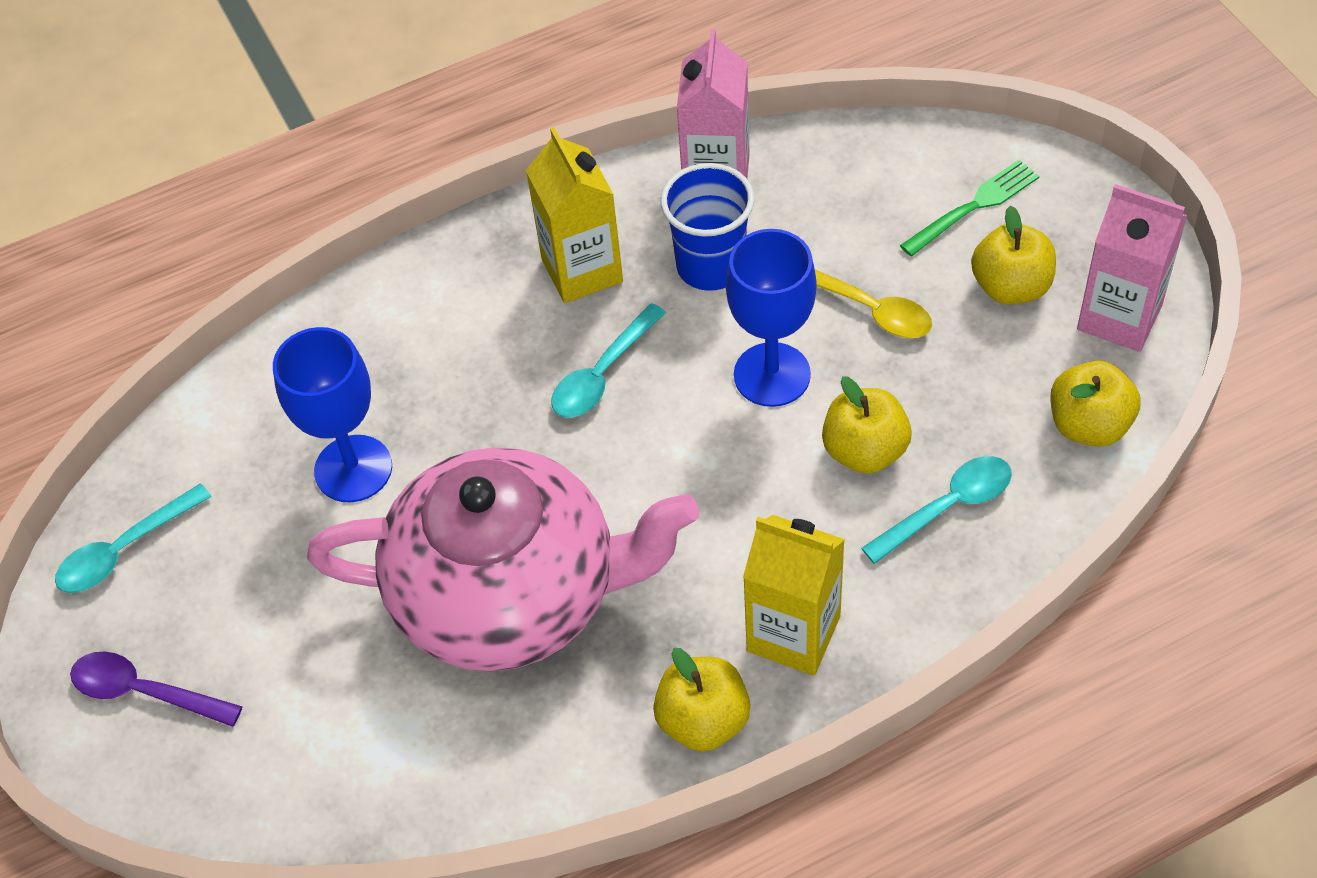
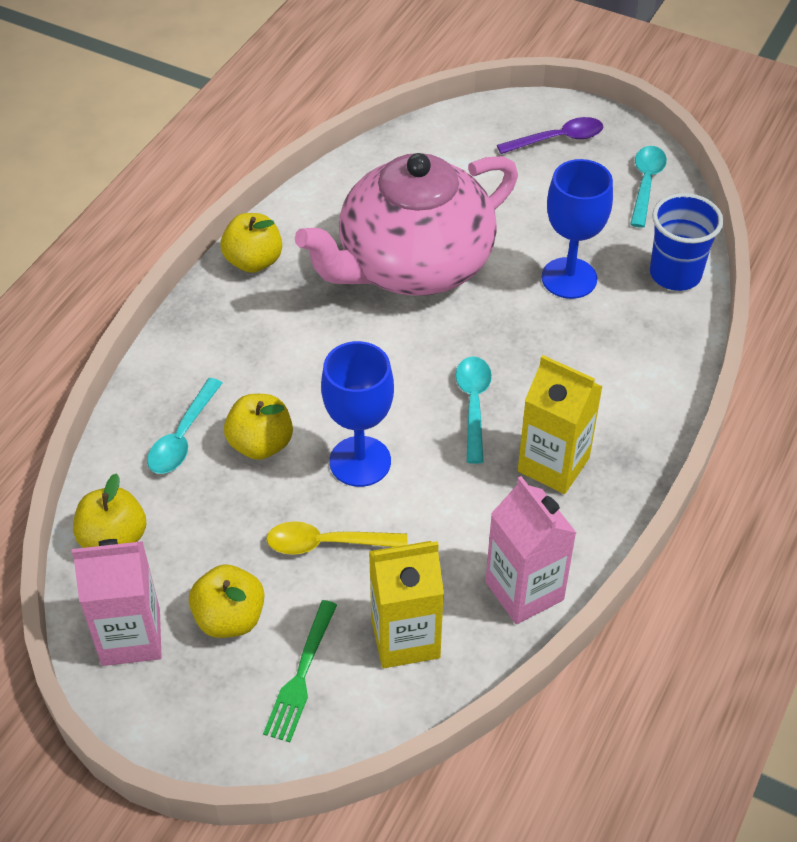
camera: 140 degrees right, 5 degrees down
(711, 266) = (466, 516): blue cup -> blue cup (675, 274)
(793, 633) = (233, 323): yellow carton -> yellow carton (405, 638)

